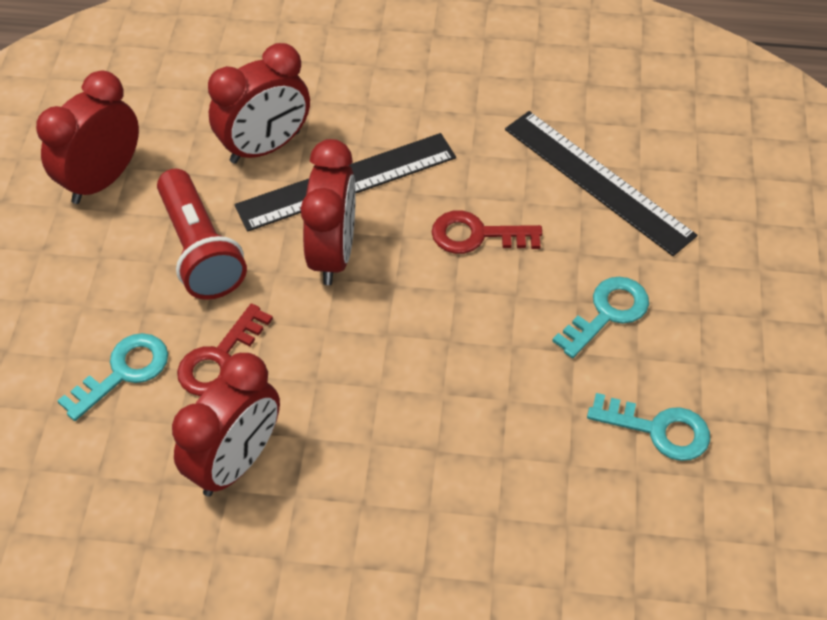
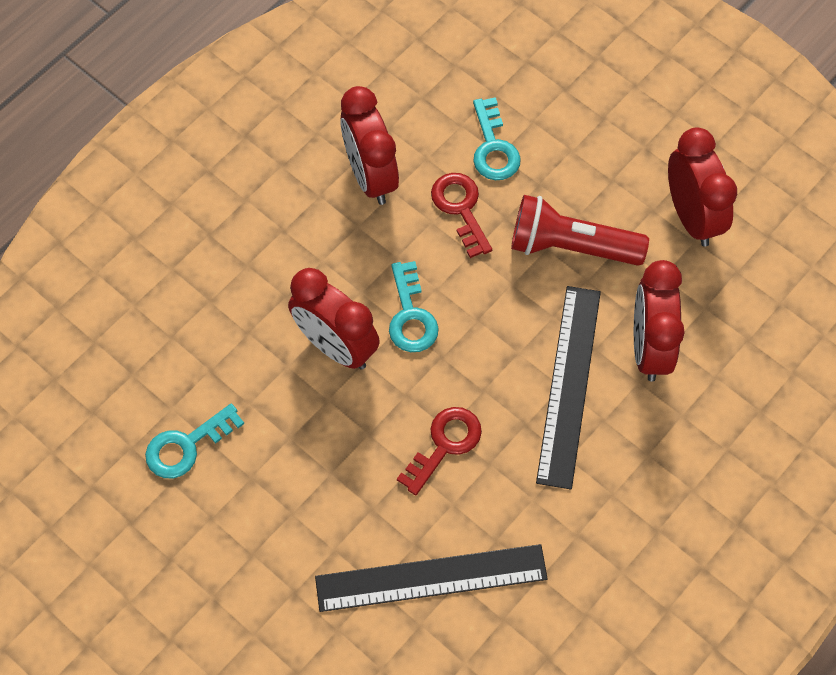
camera: 125 degrees right, 10 degrees up
(333, 254) = (502, 332): red clock -> red clock (336, 346)
(607, 313) = (303, 486): turquoise key -> turquoise key (411, 316)

